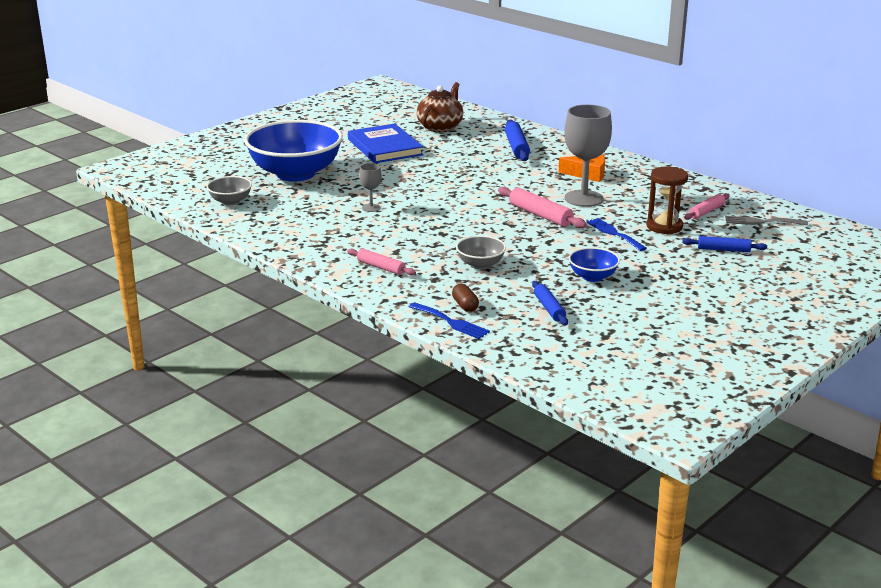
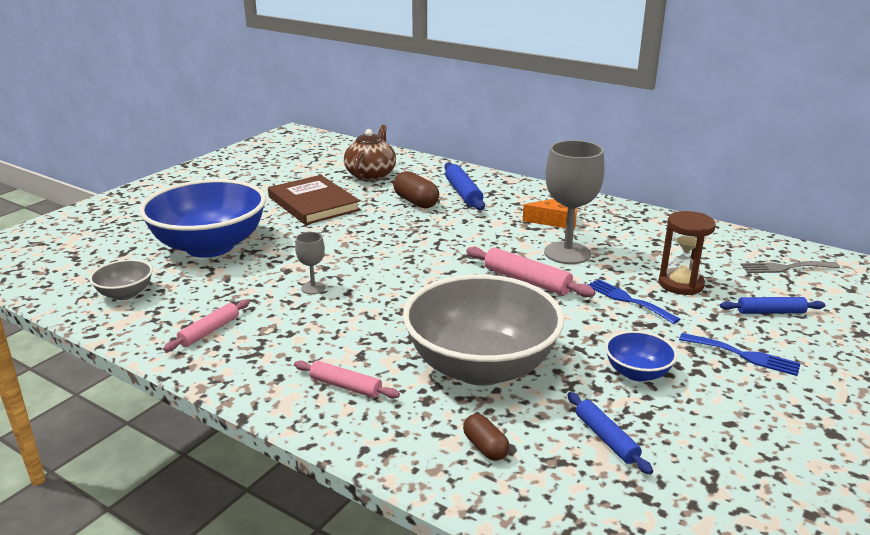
camera: 10 degrees left, 0 degrees up
(384, 147) = (313, 203): blue book -> brown book
(451, 322) = (476, 485): blue fork -> blue fork (744, 355)
(472, 151) = (416, 202): none -> brown capsule
(480, 264) = (481, 367): grey bowl -> grey bowl, size x2.27
(706, 211) = (715, 259): pink rolling pin -> pink rolling pin (209, 331)

